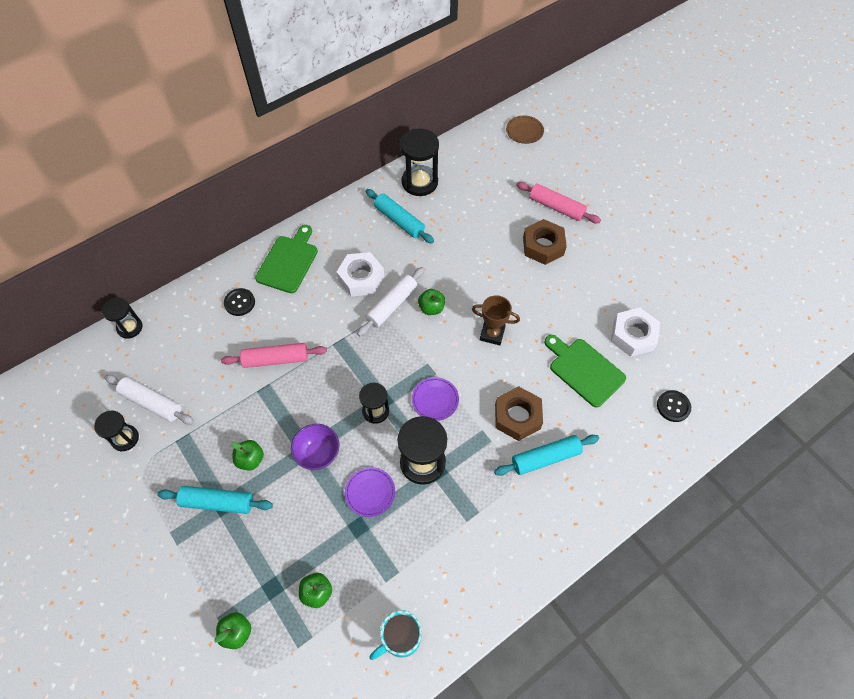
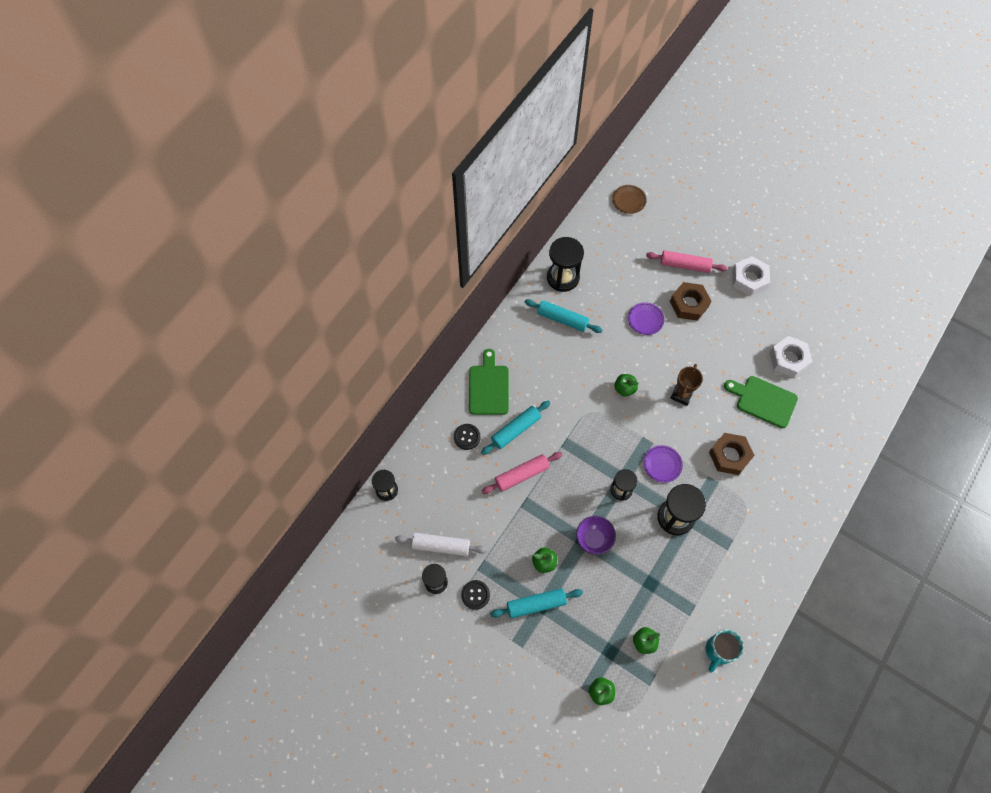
camera: 20 degrees left, 5 degrees up
(361, 278) = (556, 382): white nut -> white nut (749, 279)
(370, 493) = (647, 555): purple plate -> purple plate (645, 319)
(392, 305) = (592, 397): white rolling pin -> none
(492, 334) = (681, 394): brown trophy -> brown trophy turned 60 degrees counterclockwise
(545, 458) = (763, 481): turquoise rolling pin -> turquoise rolling pin (516, 430)
(673, 406) = (839, 407): black button -> black button (475, 595)

